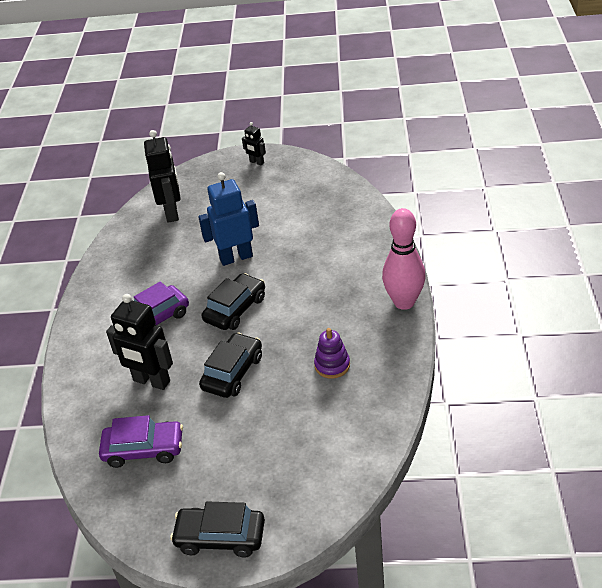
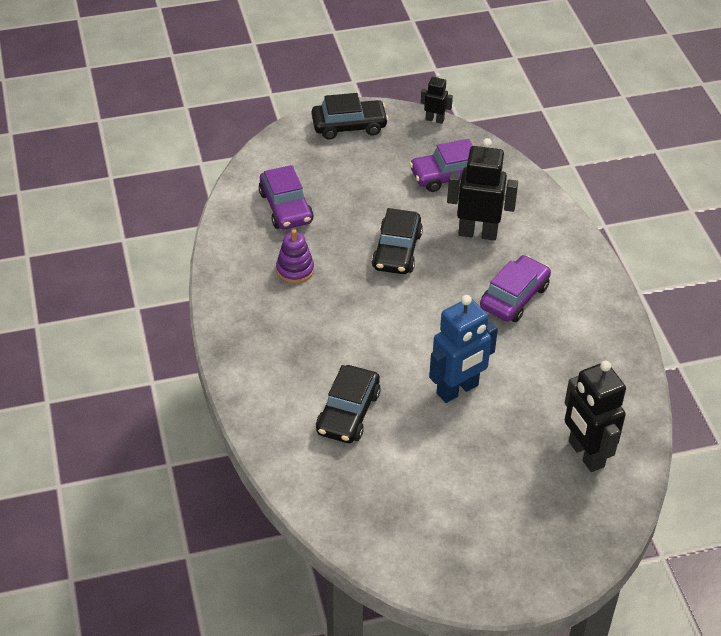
camera: 160 degrees right, 5 degrees up
(235, 309) = (426, 320): black car -> black car (348, 413)
(256, 162) = (507, 573): black robot -> black robot (435, 119)
(323, 434) = (286, 207): none -> purple car
(404, 302) = (229, 350): pink bowling pin -> none

